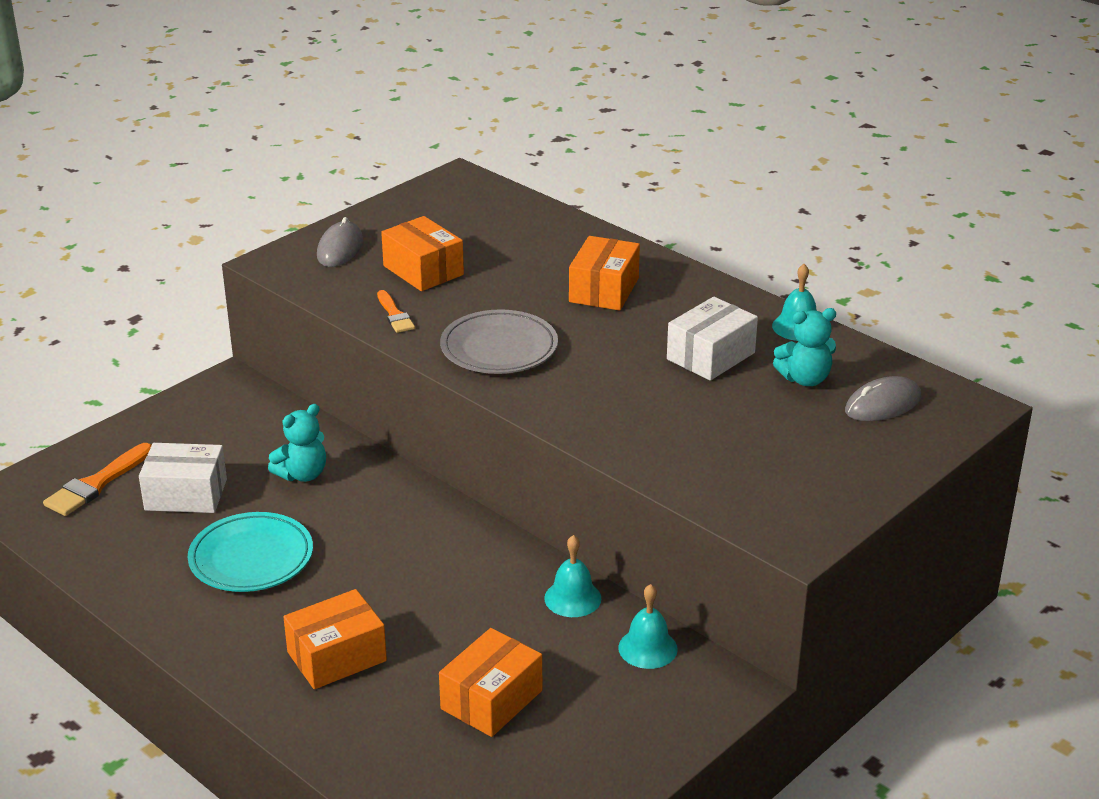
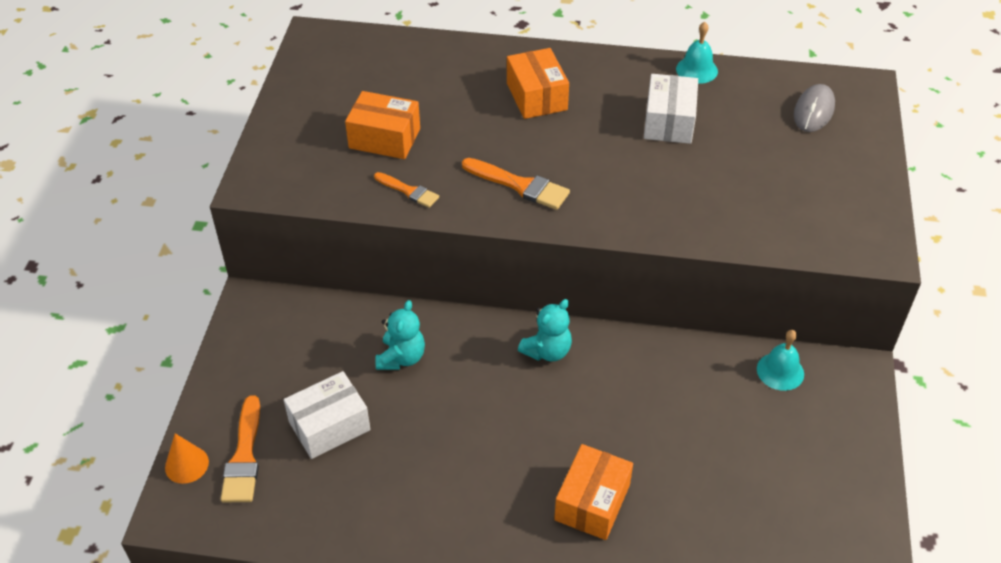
camera: 35 degrees left, 15 degrees up
(49, 469) = (186, 464): none -> orange cone
(251, 558) = (441, 454): turquoise plate -> none
(340, 249) = (295, 147): grey mouse -> none
(491, 700) = (728, 473): orange box -> none
(499, 348) = (520, 185): grey plate -> orange brush
(572, 598) = (695, 358): turquoise bell -> none
(805, 379) = (747, 113): turquoise teddy bear -> turquoise teddy bear (547, 351)

